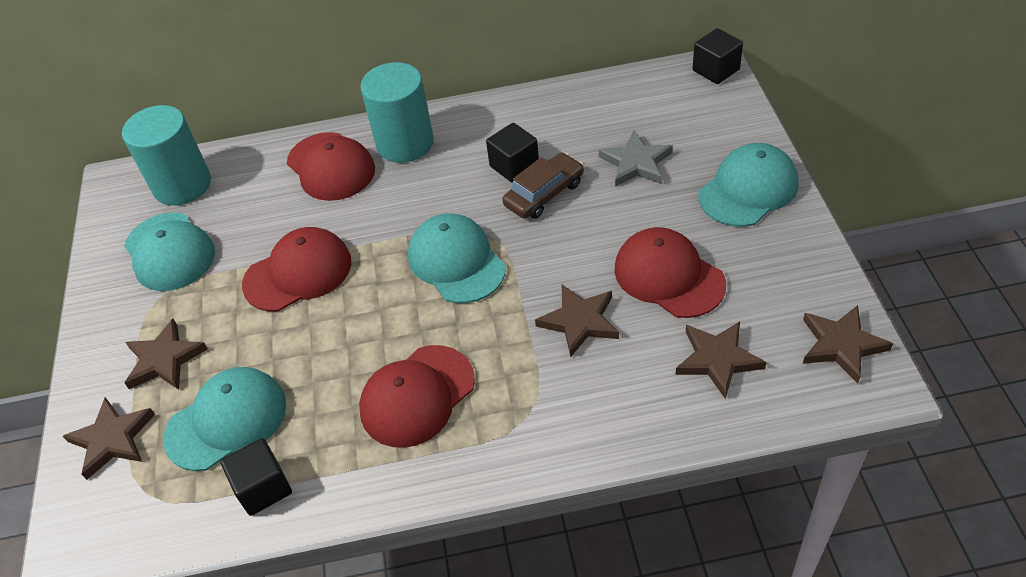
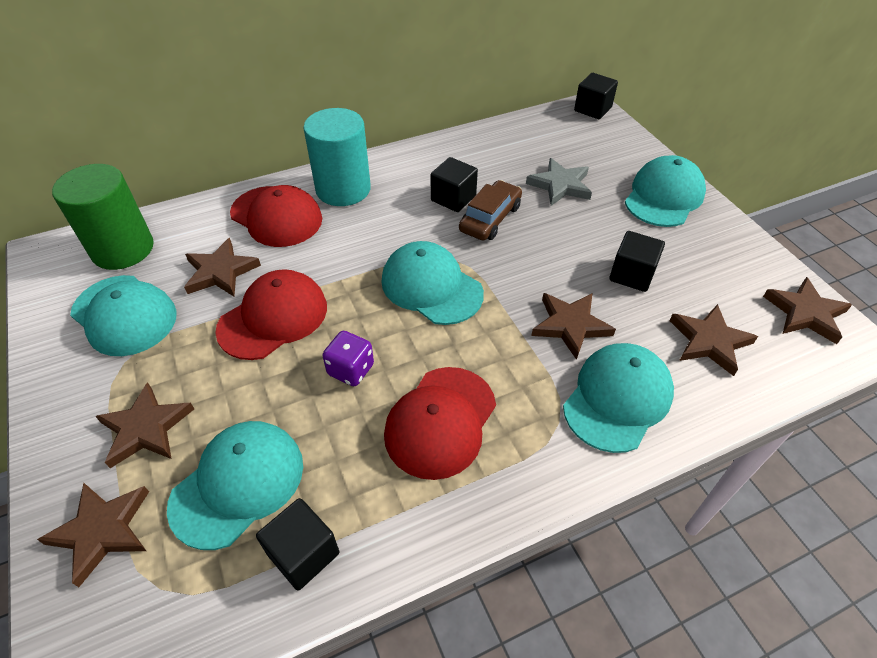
camera: 20 degrees left, 0 degrees up
(182, 185) = (123, 249): turquoise cylinder -> green cylinder
(263, 219) = (220, 272): none -> brown star
(352, 334) = (351, 370): none -> purple dice
(594, 402) = (617, 398): none -> turquoise cap
(668, 276) = (631, 275): red cap -> black cube

